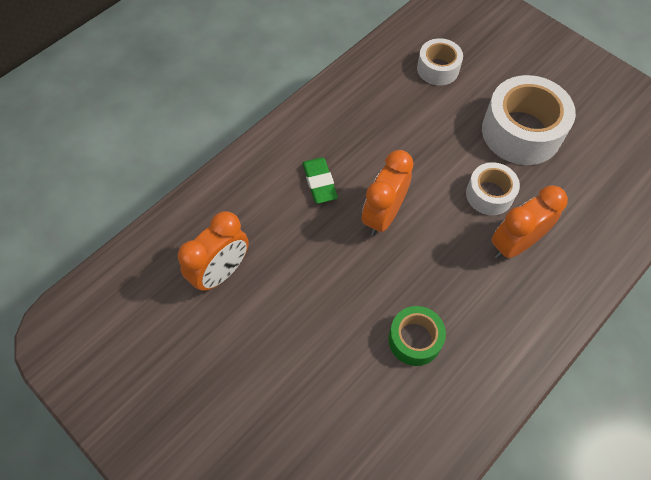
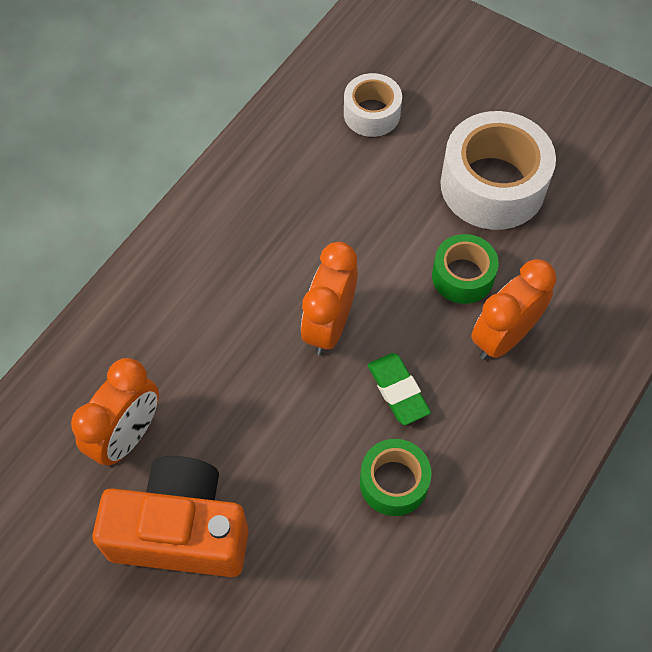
camera: 10 degrees left, 0 degrees up
(248, 349) = (181, 531): none -> orange camera
(319, 182) = (238, 294): green eraser -> green eraser (398, 391)
(489, 194) = (462, 276): white tape -> green tape

